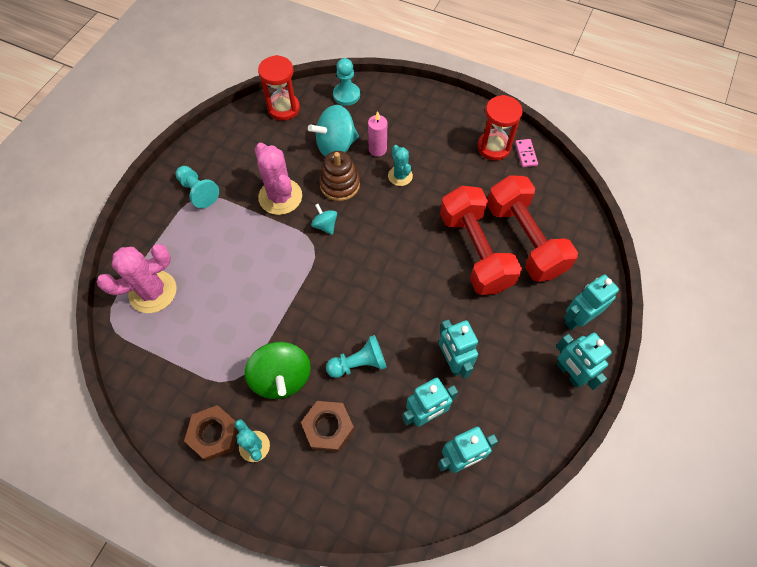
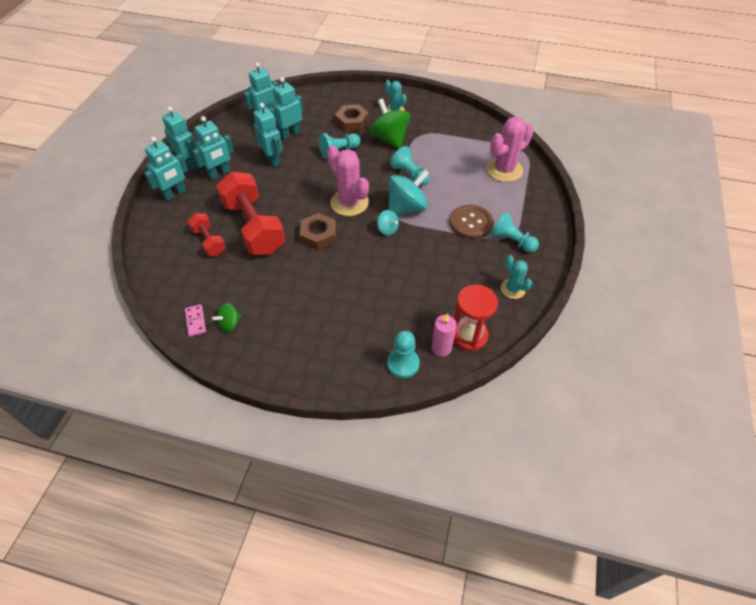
camera: 170 degrees right, 10 degrees down
(214, 434) = (421, 111): brown nut -> brown nut (318, 235)
(230, 220) = (471, 223): none -> brown button
(275, 303) = (410, 175): none -> turquoise pawn
(280, 197) = (435, 247): pink cactus -> pink cactus (349, 203)
(336, 146) = (398, 301): turquoise spinning top -> turquoise spinning top (406, 208)
(339, 185) = (384, 264): brown stacking toy -> none
(377, 149) = (354, 304): pink candle -> pink candle (441, 348)
(400, 176) = (327, 280): turquoise cactus -> turquoise cactus (513, 289)
(493, 147) = (230, 323): red hourglass -> green spinning top
(524, 239) = (209, 241): red dumbbell -> red dumbbell, size x0.52
(524, 346) = (219, 173): none -> turquoise robot

